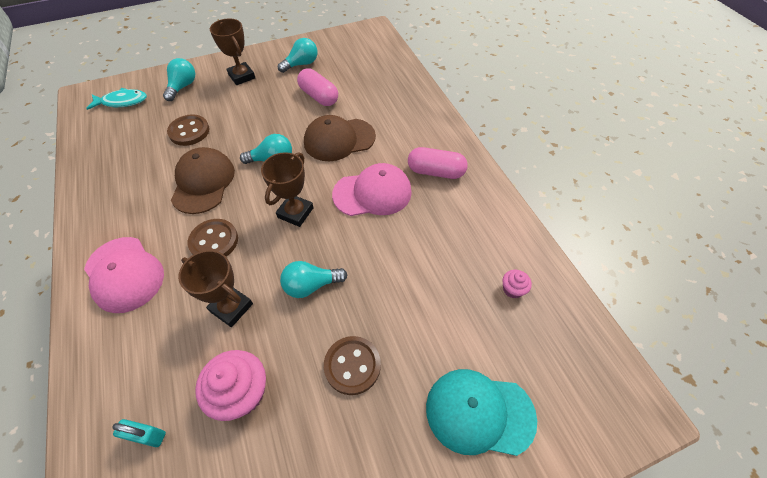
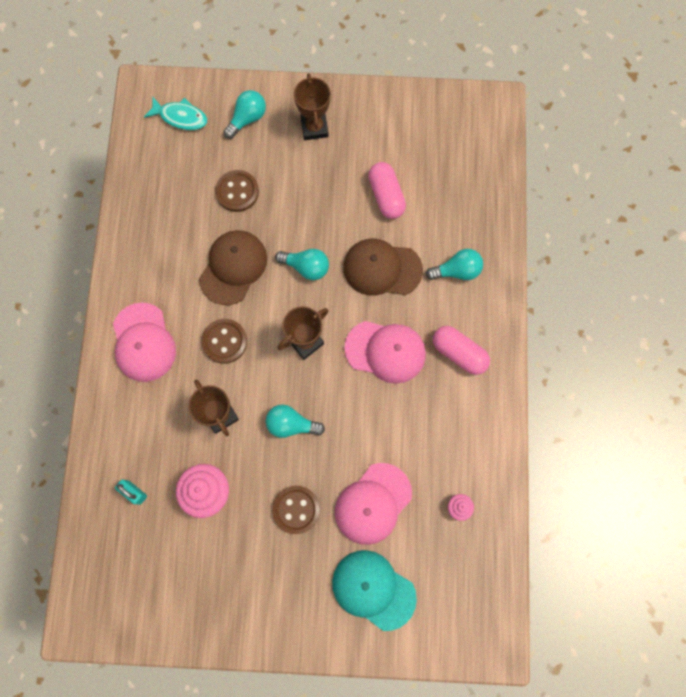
camera: 25 degrees right, 20 degrees up
(301, 64) = (387, 134): turquoise light bulb -> turquoise light bulb (457, 271)
(429, 323) = (373, 503): none -> pink cap

